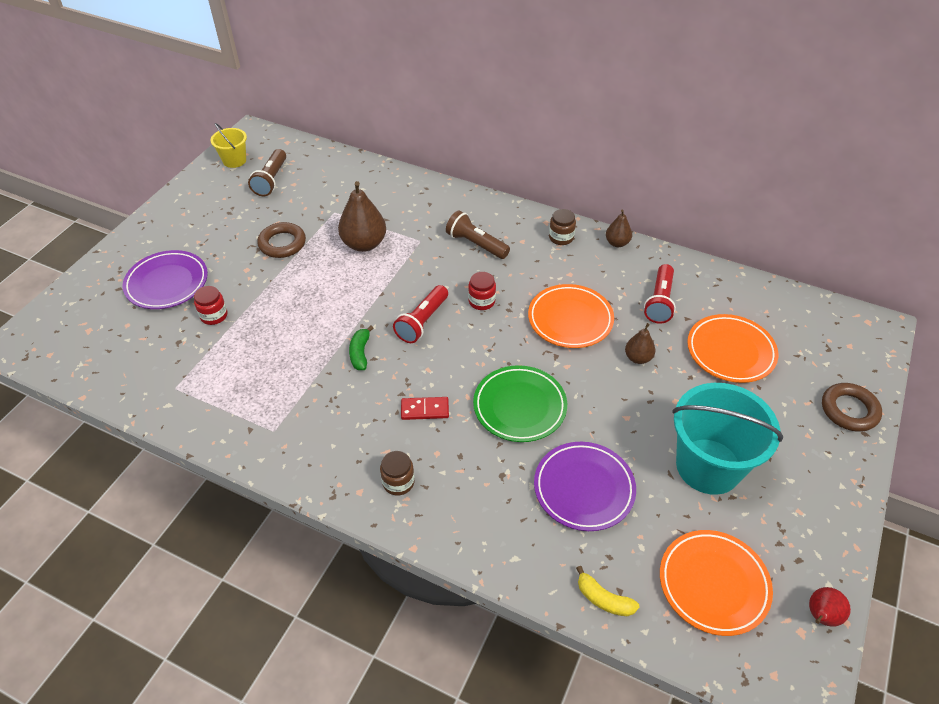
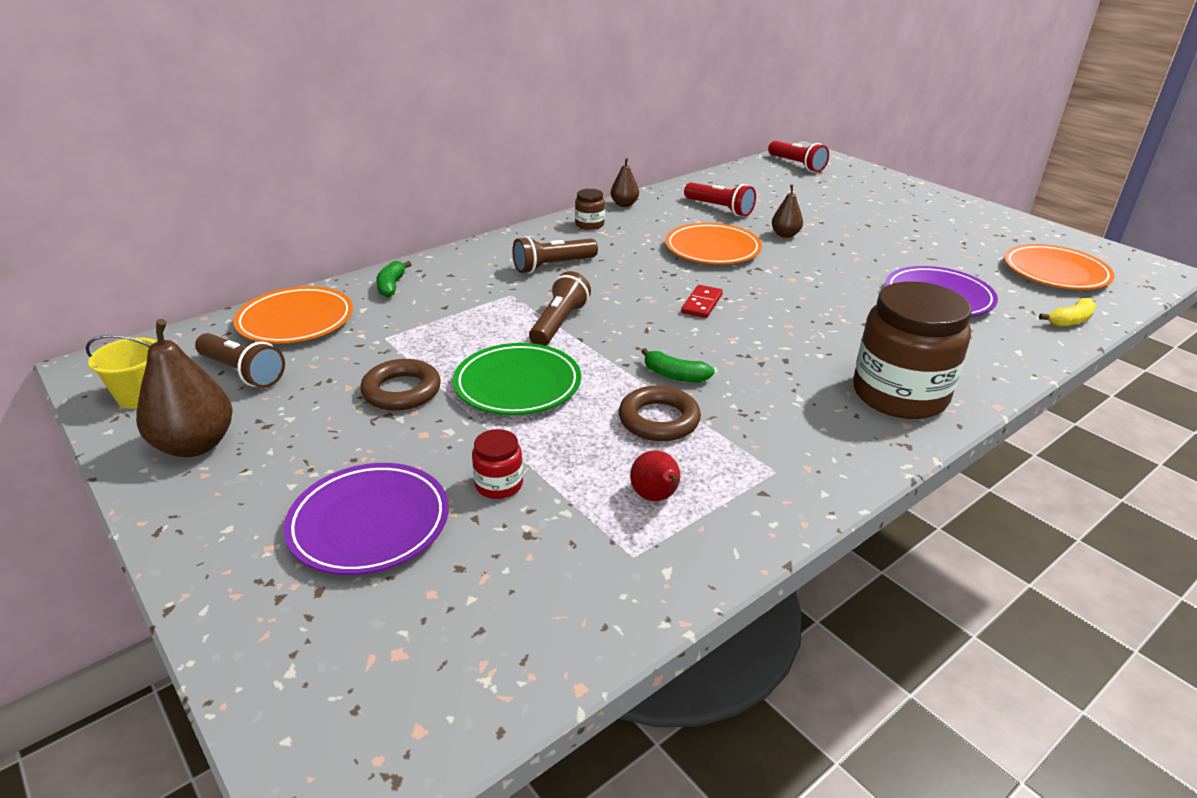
camera: 65 degrees left, 15 degrees down
(364, 244) = (475, 330): brown pear -> brown pear (195, 445)
(395, 277) = (559, 323): none -> brown flashlight
(397, 186) = (391, 286): none -> green banana
(398, 482) = (899, 395): brown jar -> brown jar, size x2.28
(422, 322) = (652, 324): red flashlight -> red flashlight (797, 165)
(425, 409) = (795, 354): red domino -> red domino (701, 304)
(481, 301) = (648, 284): red jar -> none
(519, 406) = (818, 301): green plate -> green plate (517, 385)
(708, 466) = (928, 242): turquoise bucket -> none
(730, 351) = (801, 200): orange plate -> orange plate (296, 321)
(821, 616) = (1087, 245): red pear -> red pear (655, 497)
(849, 410) = (887, 182): brown ring -> brown ring (659, 420)

